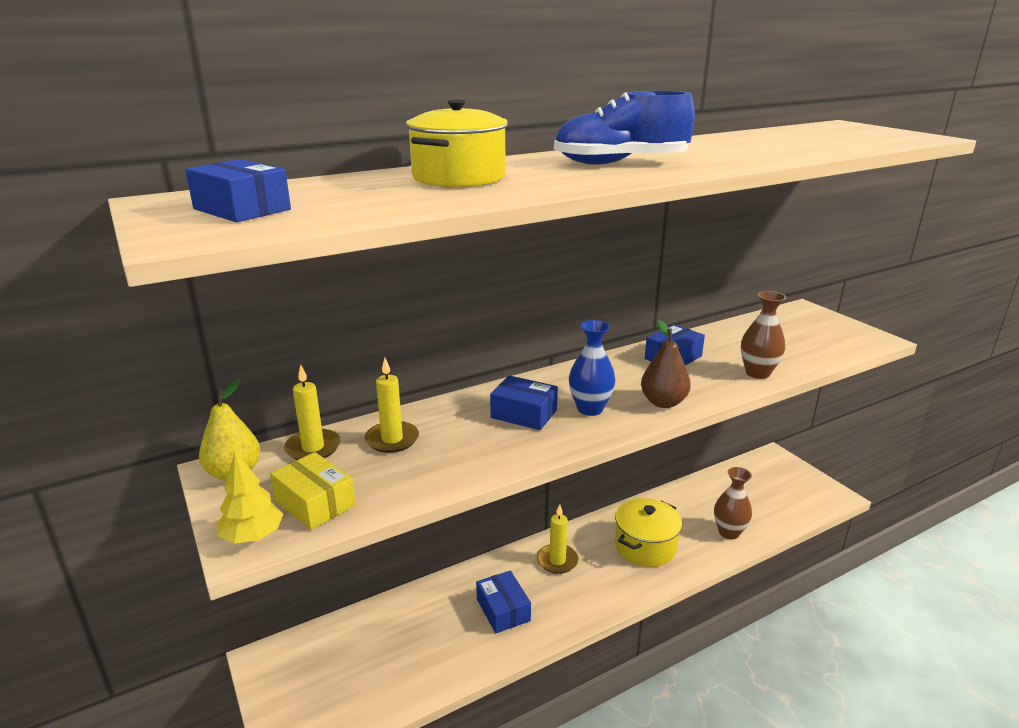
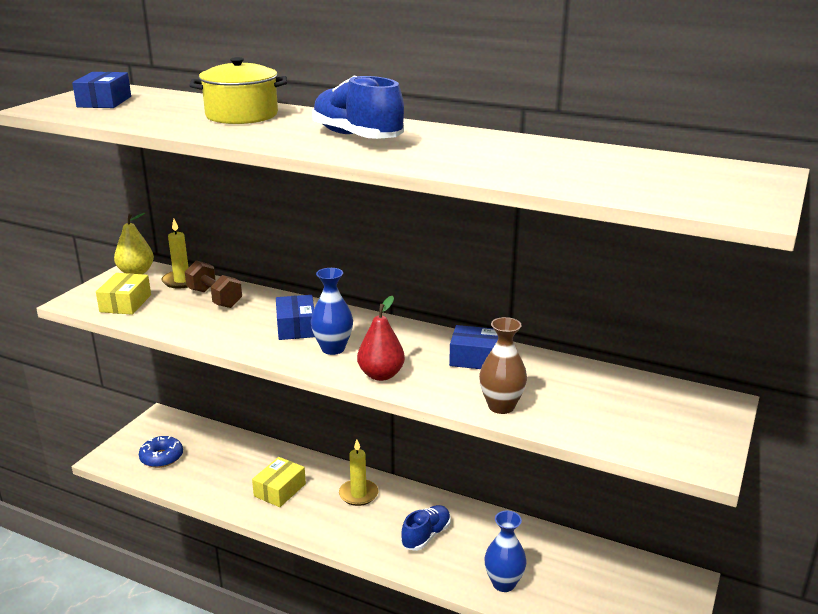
camera: 55 degrees right, 0 degrees up
(252, 536) = (83, 300): yellow tree -> none
(348, 687) = (161, 457): none -> blue donut
(392, 439) = (214, 298): yellow candle -> brown dumbbell
(503, 610) = (280, 490): blue box -> yellow box
(645, 546) = (426, 536): yellow pot -> blue shoe
(663, 402) = (381, 375): brown pear -> red pear
(729, 532) = (503, 583): brown vase -> blue vase

